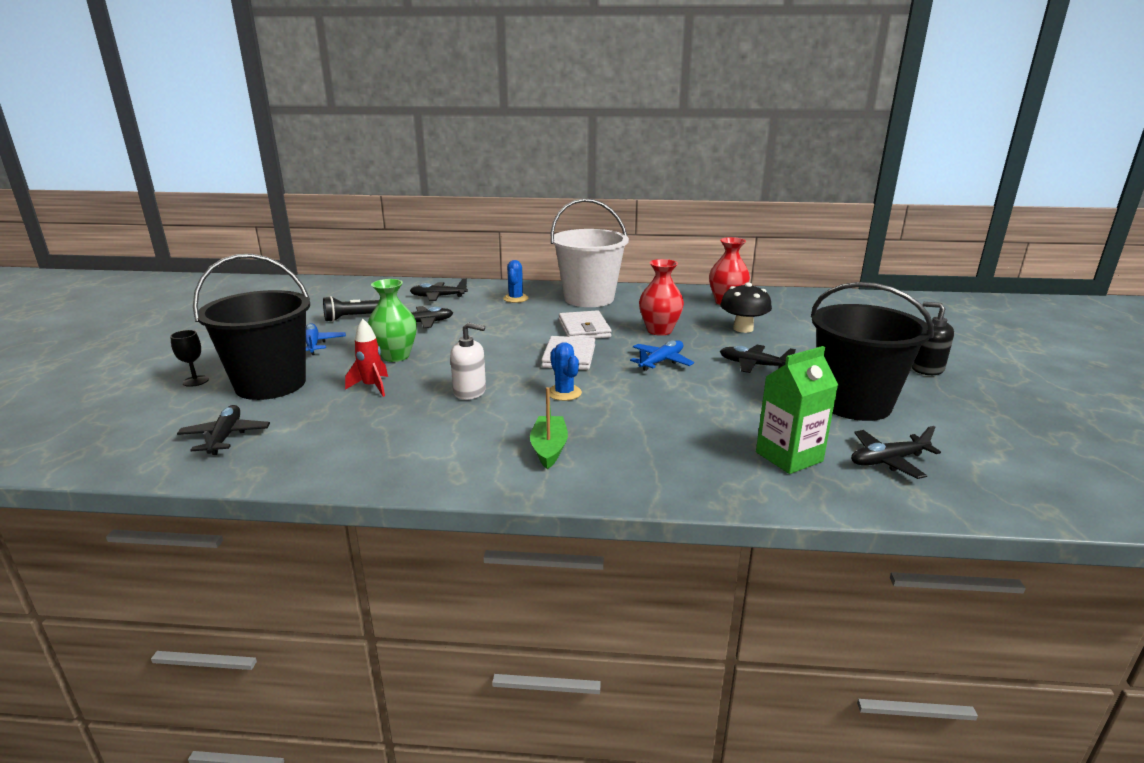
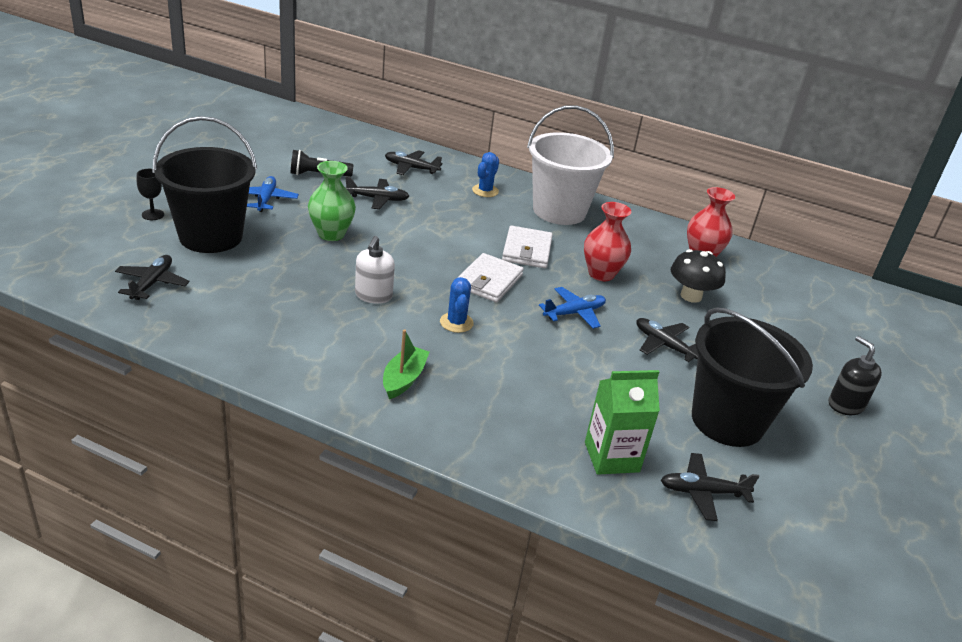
camera: 15 degrees right, 10 degrees up
(372, 387) = (292, 264): red rocket -> none
(470, 391) = (373, 295): white soap dispenser -> white soap dispenser turned 75 degrees clockwise

